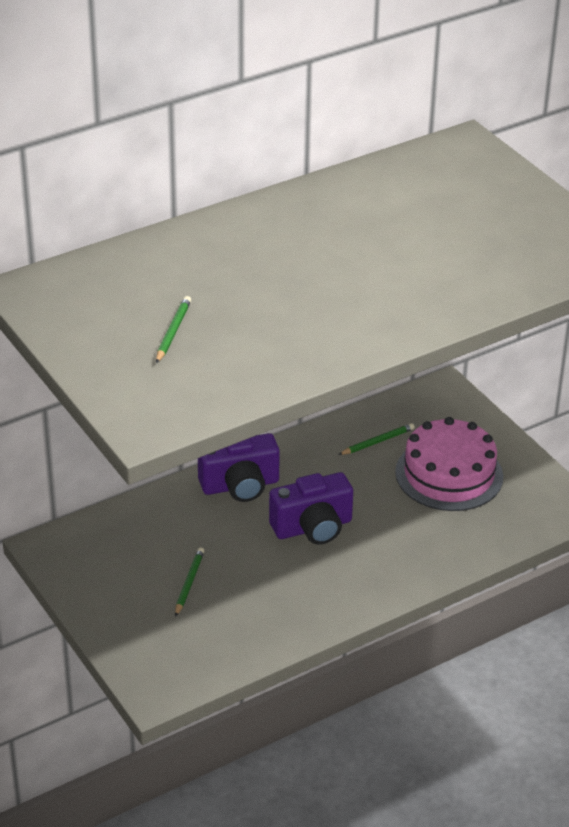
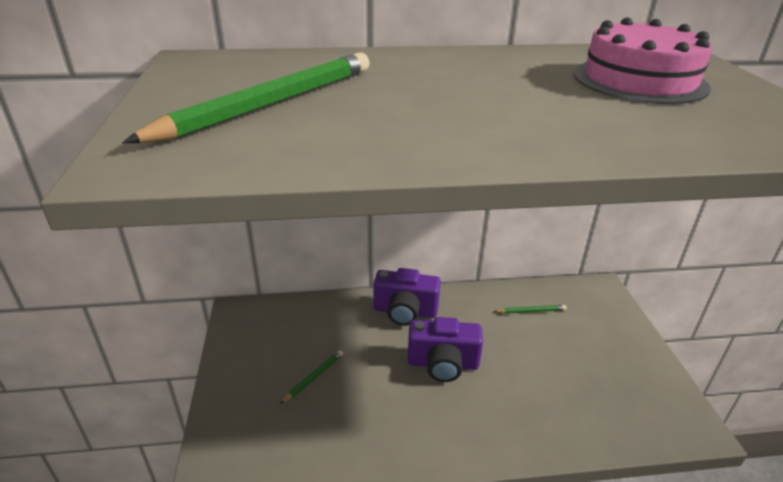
camera: 25 degrees right, 5 degrees down
(173, 331) = (271, 103): green pencil -> green pencil, size x2.37
(449, 474) = (582, 356): pink cake -> pink cake (639, 80)

